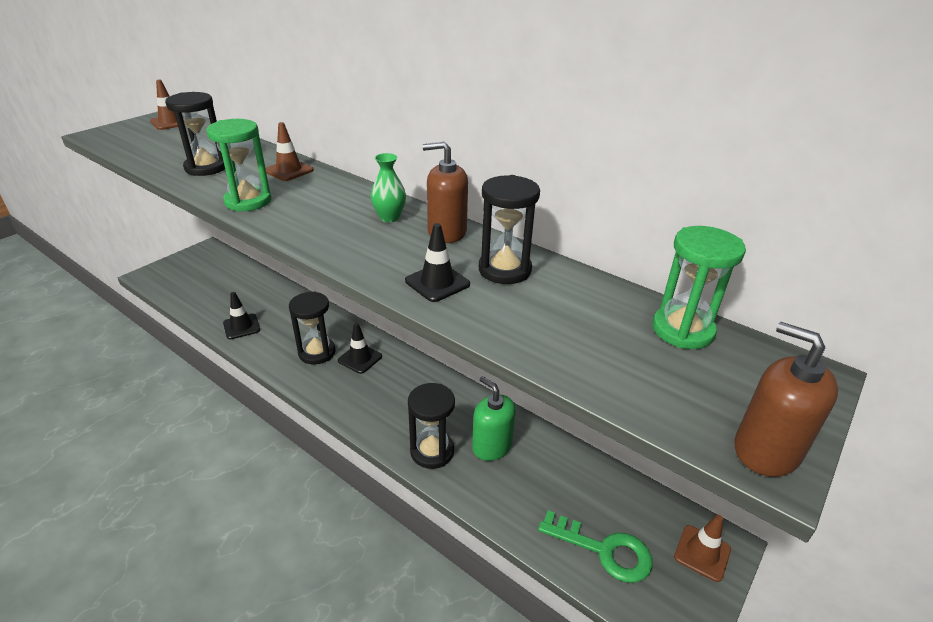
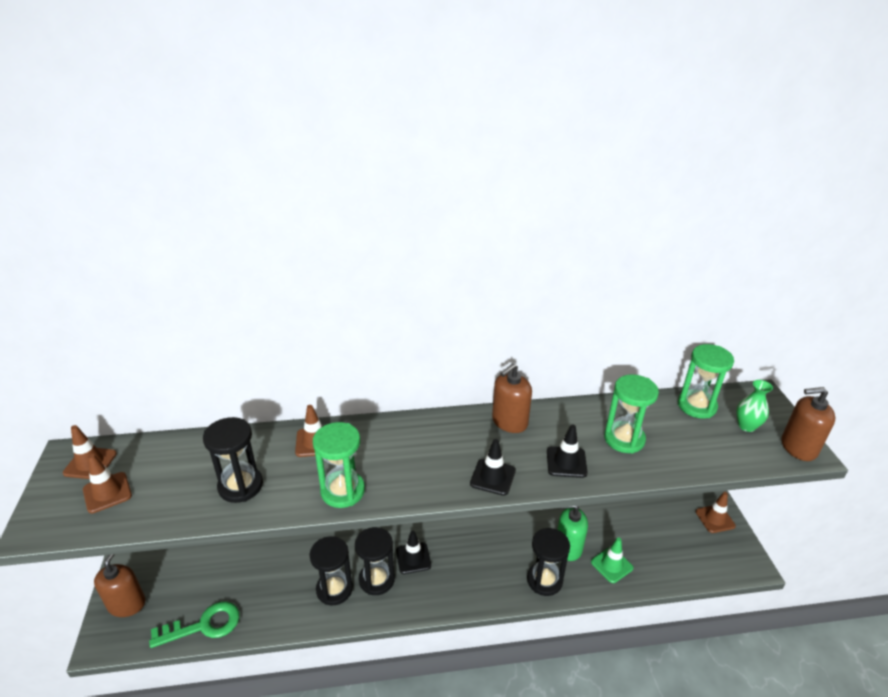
camera: 45 degrees left, 0 degrees up
(149, 137) = (107, 492): none -> brown traffic cone
(183, 266) = (127, 604): none -> brown soap dispenser
(241, 326) = (283, 610): black traffic cone -> black traffic cone (493, 477)
(389, 217) = (459, 434): green vase -> green vase (746, 426)
(504, 270) = (580, 427): black hourglass -> black hourglass (334, 589)
(512, 492) = (611, 565): none -> green traffic cone
(531, 302) = (624, 439): none -> green hourglass
(604, 550) = (683, 556): green key -> green key (204, 625)

